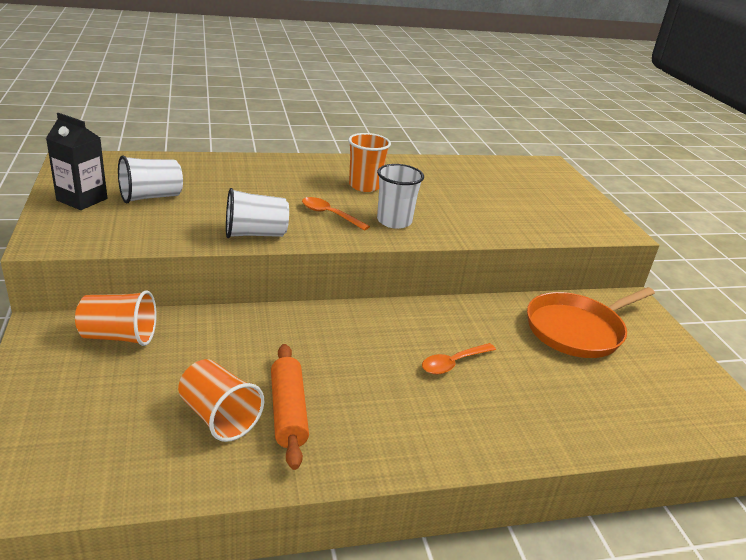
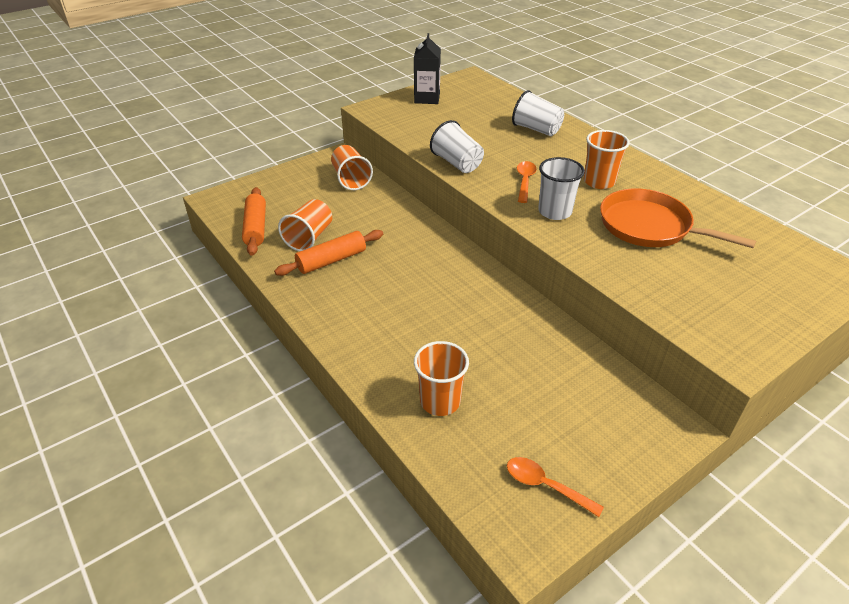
camera: 70 degrees right, 10 degrees up
(138, 466) = (256, 227): none -> orange rolling pin
(151, 197) = (458, 114): white cup -> white cup (536, 129)
(453, 363) = (444, 319): orange spoon -> orange spoon (545, 486)
(572, 410) = (440, 401): none -> orange cup
(577, 330) = (570, 388): orange pan -> orange pan (649, 226)

